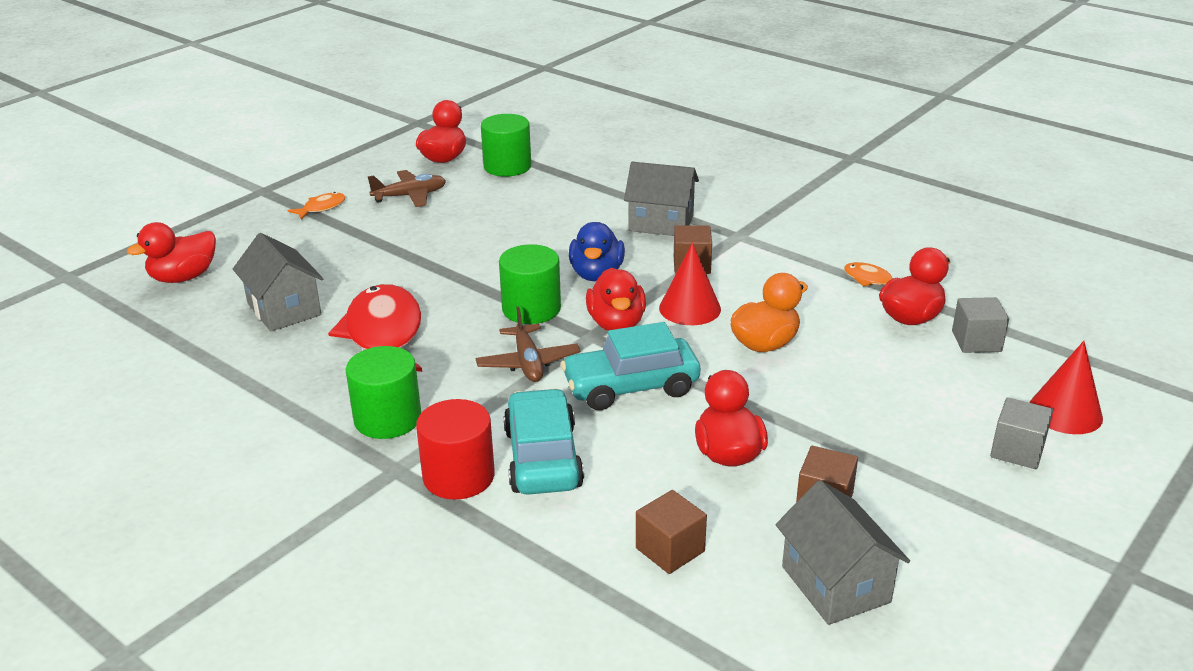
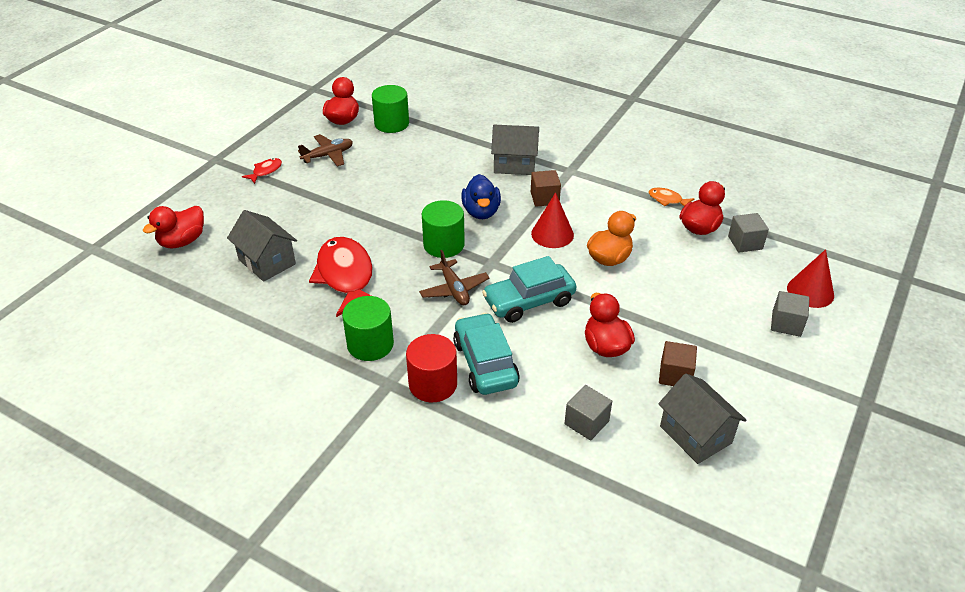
camera: 10 degrees left, 10 degrees up
(321, 208) = (265, 171): orange fish -> red fish
(616, 324) = (506, 251): red duck -> none
(670, 550) = (586, 422): brown cube -> grey cube

